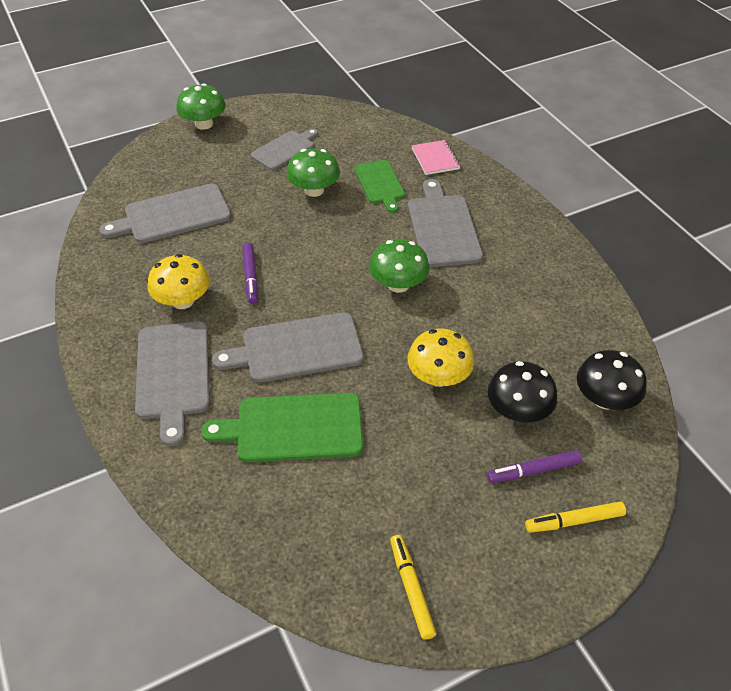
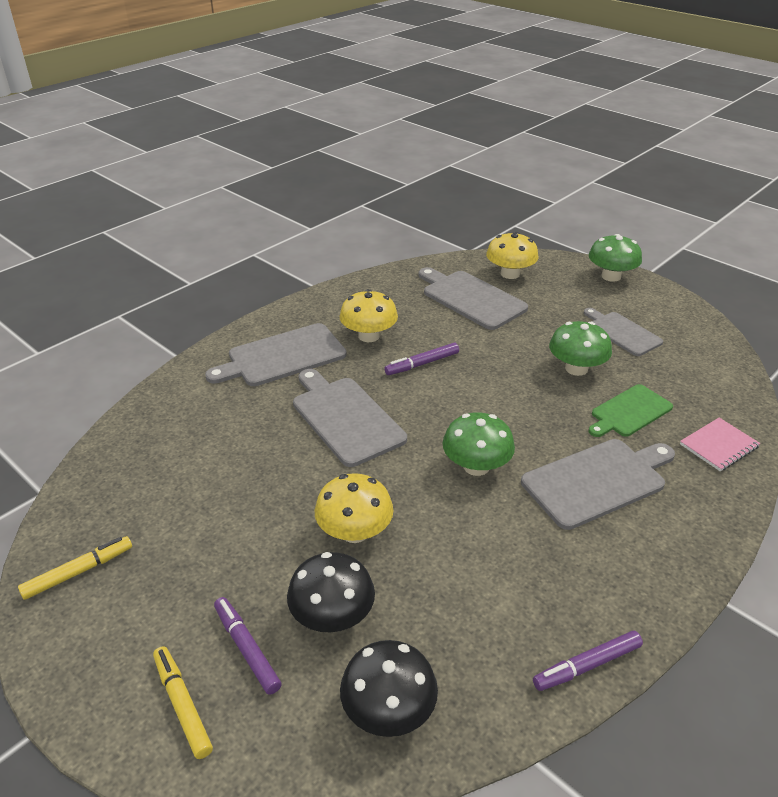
camera: 70 degrees right, 10 degrees down
(152, 178) = (510, 274): none -> yellow mushroom
(285, 149) = (622, 332): grey cutting board -> grey cutting board turned 150 degrees counterclockwise
(293, 428) = (247, 442): green cutting board -> none
(594, 292) = (587, 665): none -> purple marker

